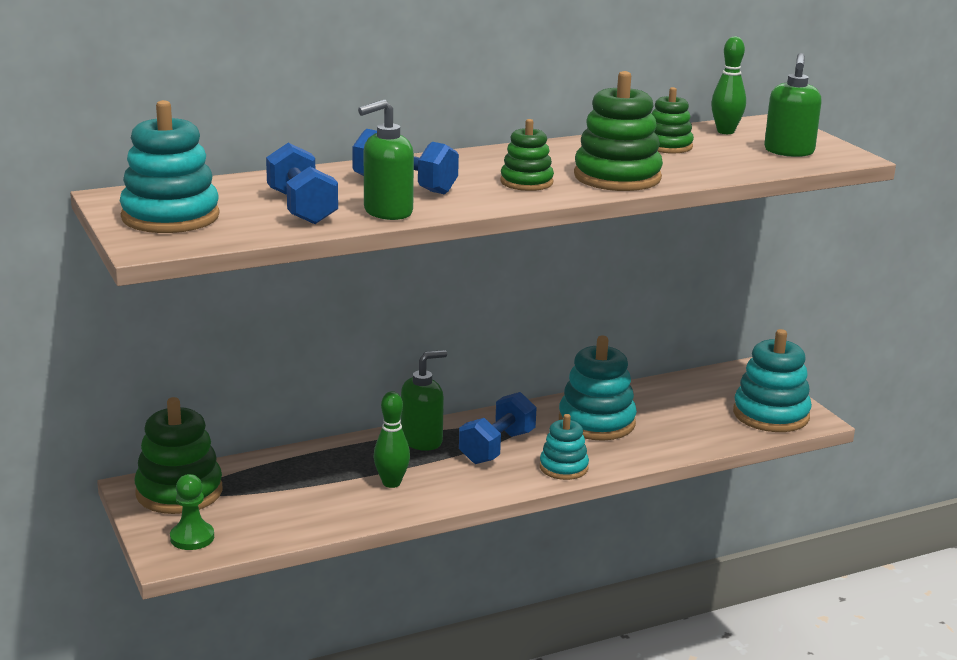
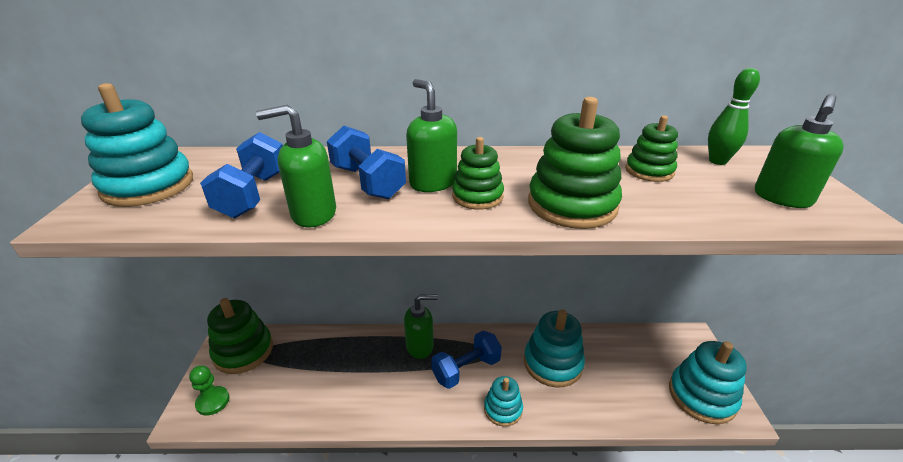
camera: 25 degrees right, 10 degrees up
(391, 483) = (372, 386): green bowling pin -> none
(471, 178) = (432, 183): none -> green soap dispenser

